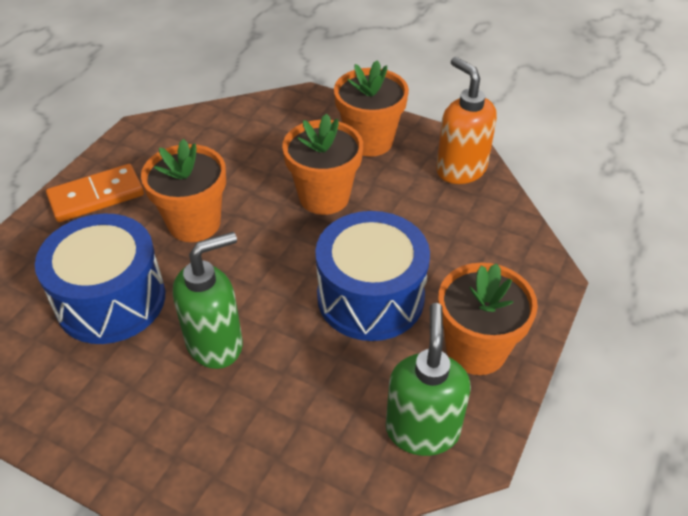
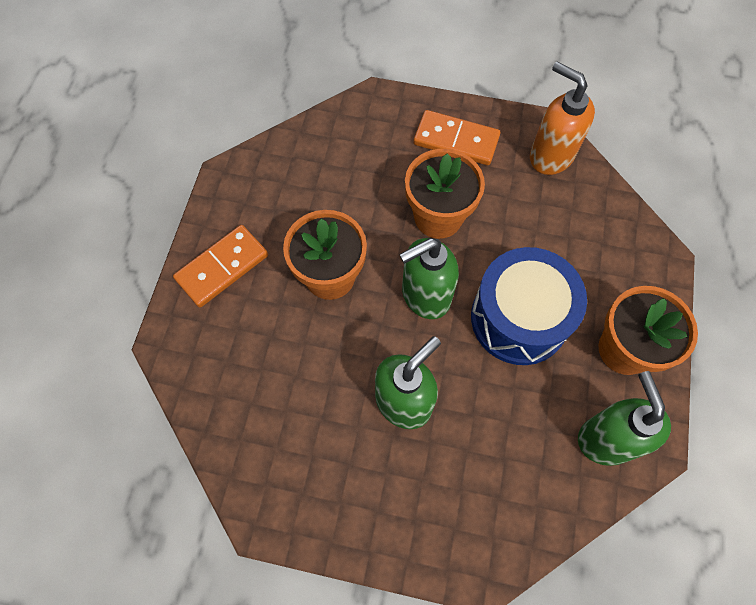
camera: 15 degrees left, 20 degrees up
(111, 300) = (290, 380): blue drum -> none
(280, 258) = (425, 296): none -> green soap dispenser
(369, 141) = (456, 140): orange flower pot -> orange domino

